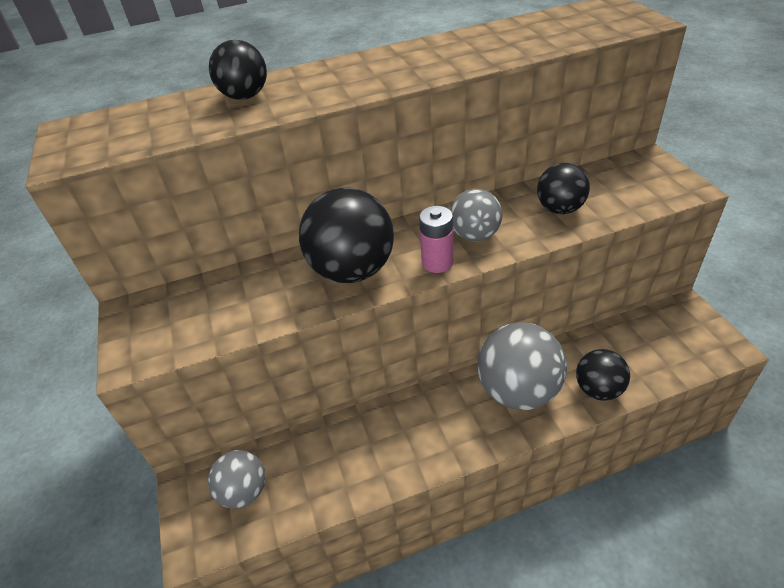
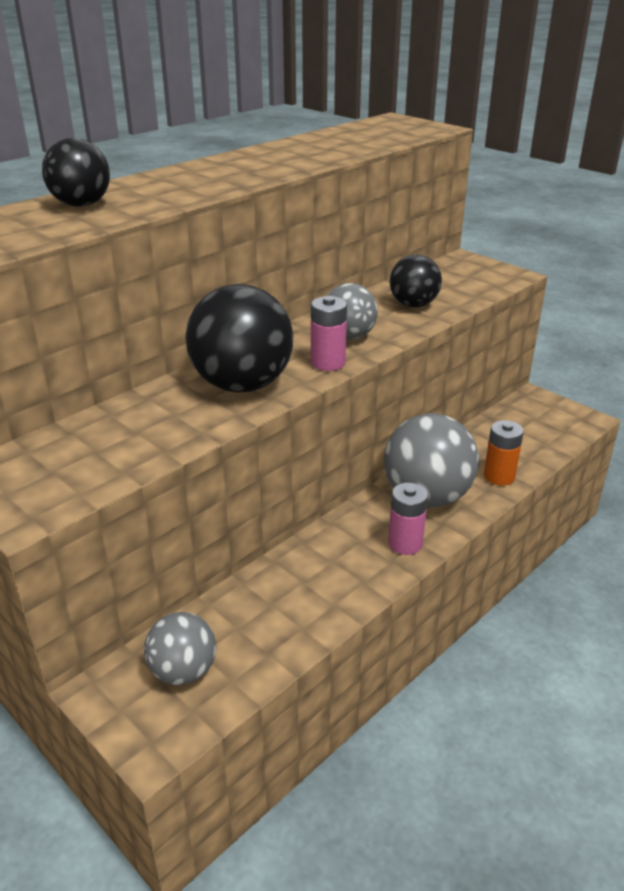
camera: 30 degrees left, 10 degrees down
(471, 434) = (405, 543): none -> pink battery
(598, 389) = (499, 476): black ball -> orange battery

